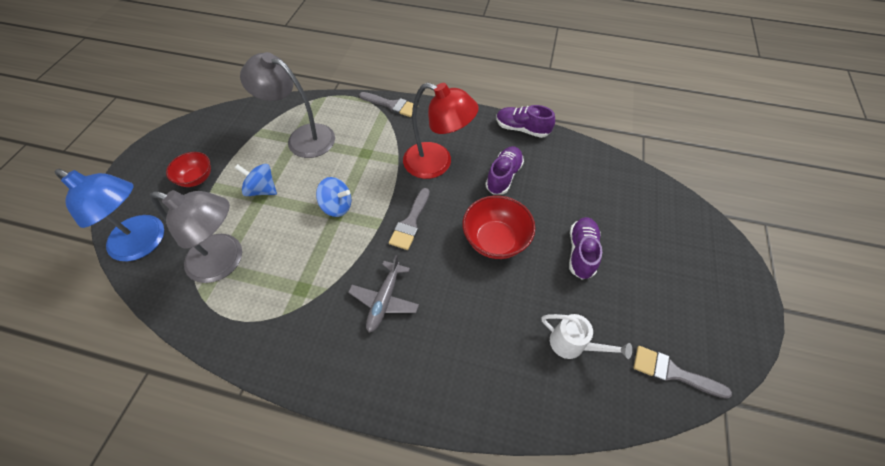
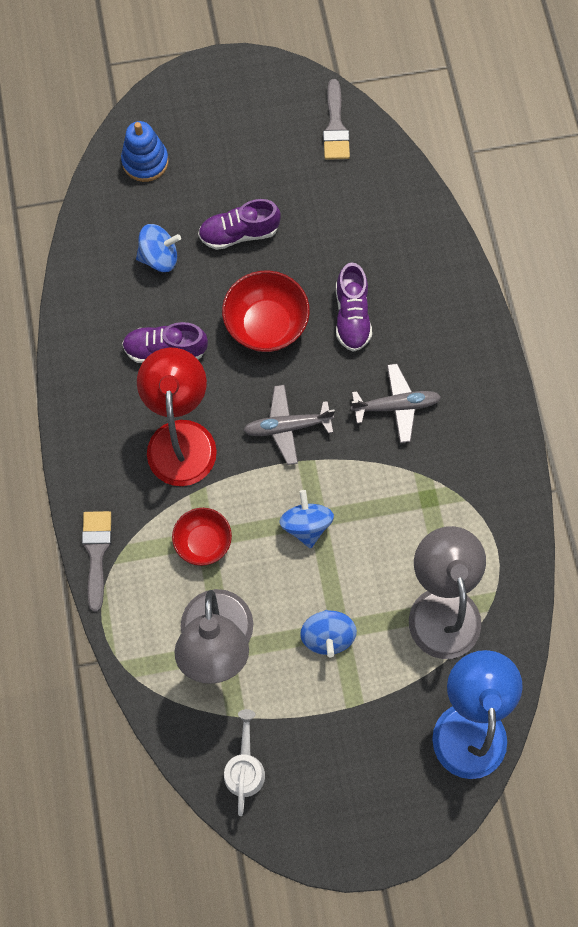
camera: 115 degrees left, 15 degrees up
(196, 178) = (353, 738): red bowl -> red bowl (203, 542)
(410, 222) = (287, 427): grey brush -> grey plane
(522, 129) = (69, 356): purple shoe -> purple shoe (352, 316)
(572, 344) = (351, 214): white watering can -> white watering can (245, 768)
(577, 196) = (159, 257): none -> blue spinning top
(665, 215) = (145, 161): none -> blue stacking toy

